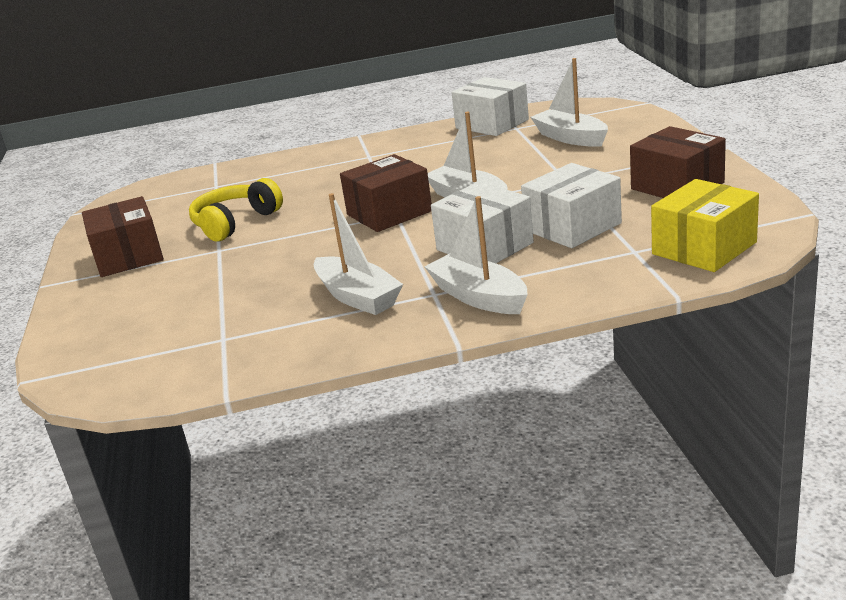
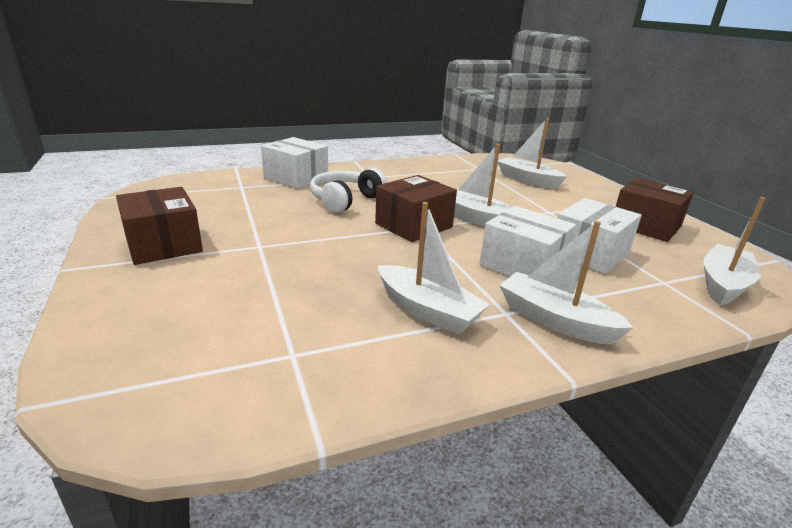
camera: 15 degrees left, 0 degrees up
(235, 223) = (269, 221): yellow headphones -> none
(326, 190) = (345, 200): none -> white headphones
(492, 124) = (458, 164): white box -> white box (296, 178)
(704, 248) = (723, 284): yellow box -> white boat

